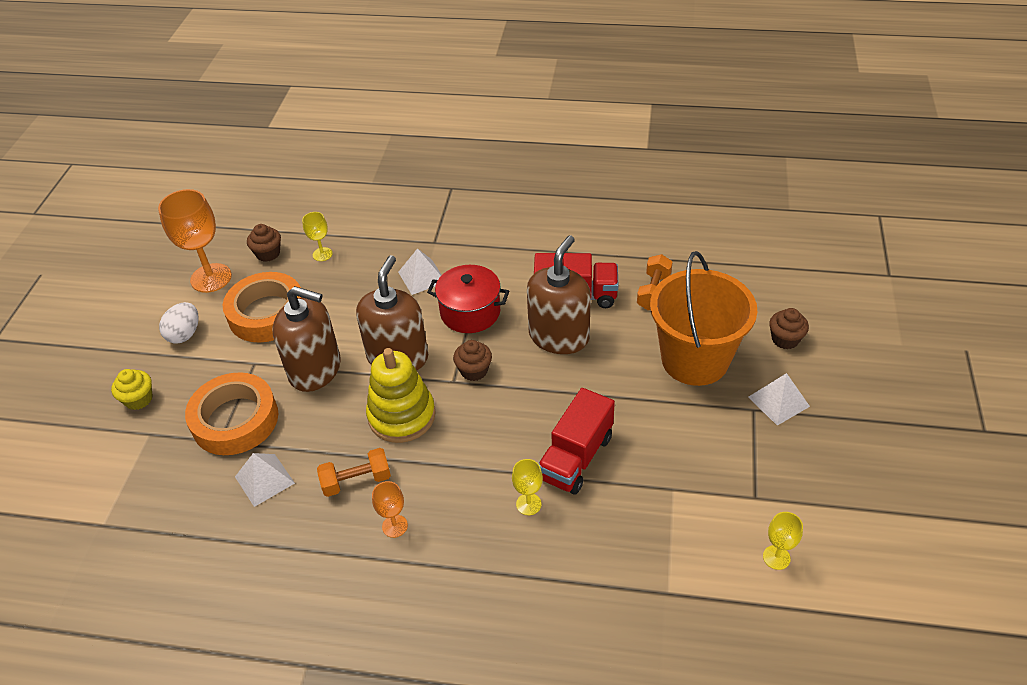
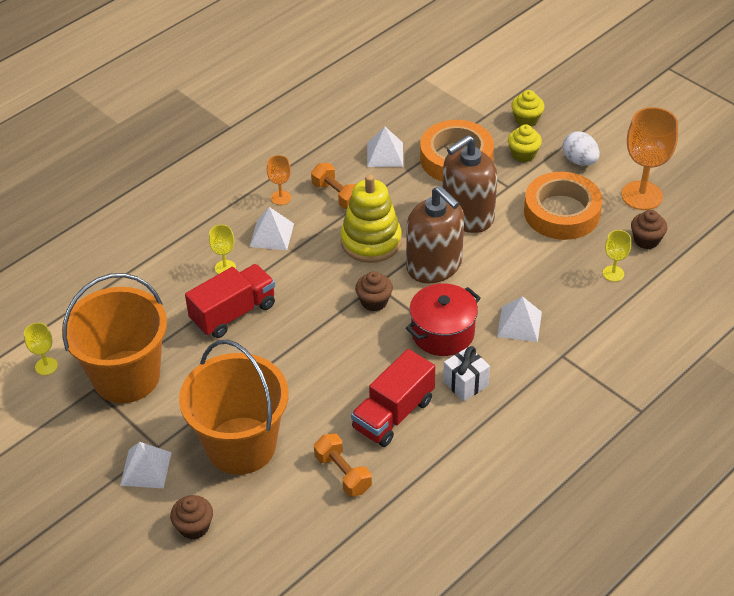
camera: 125 degrees right, 0 degrees up
(198, 375) = (523, 154): none -> yellow cupcake
(356, 481) = (337, 195): orange dumbbell -> orange dumbbell turned 60 degrees counterclockwise
(454, 497) = (271, 235): none -> white pyramid
(509, 275) = (465, 383): none -> white gift
(559, 336) = (357, 374): brown soap dispenser -> none
(576, 457) = (233, 313): red truck -> red truck turned 75 degrees clockwise
(718, 483) = (126, 376): none -> orange bucket

